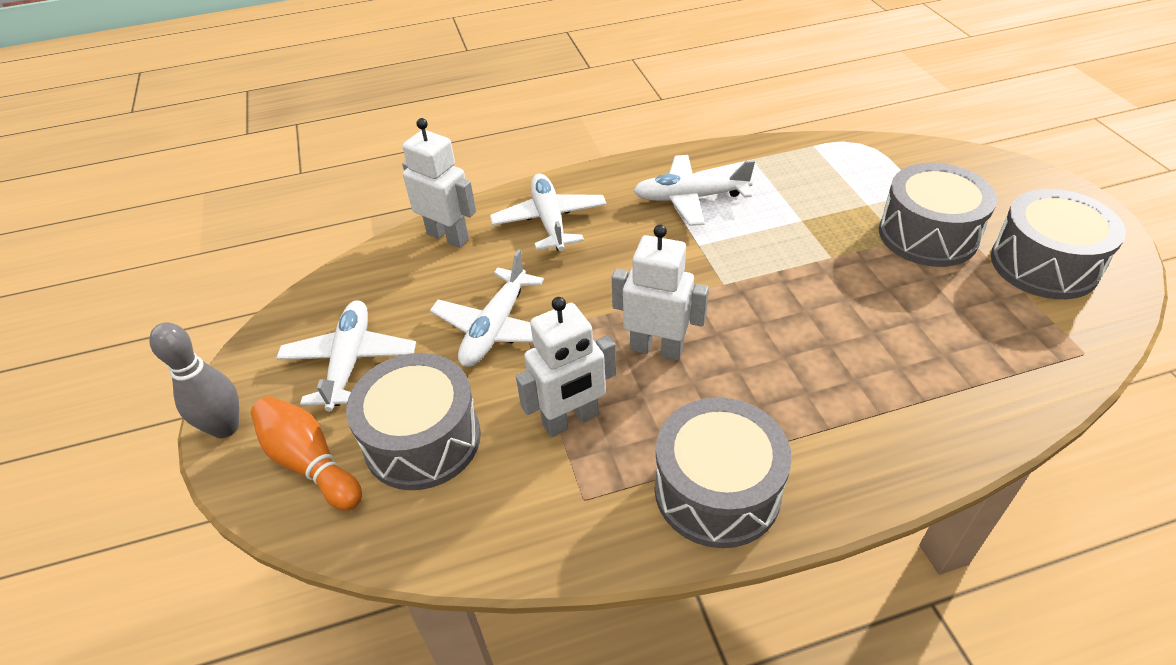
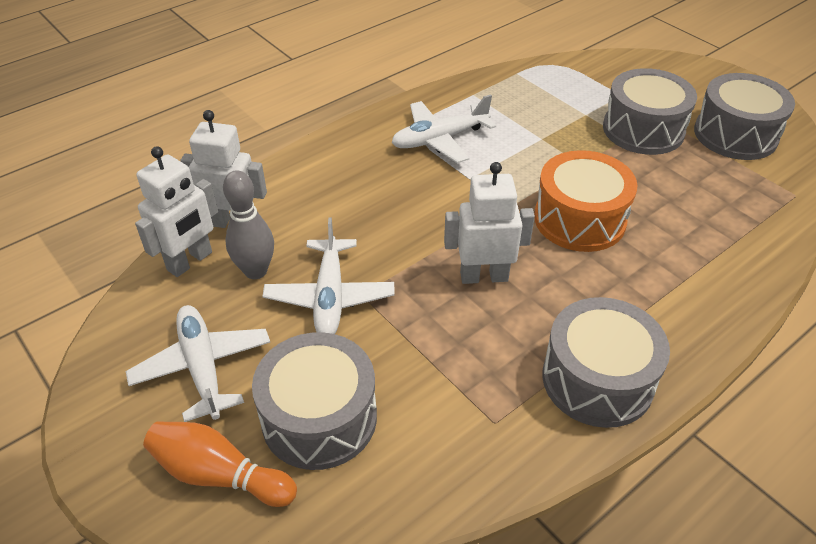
camera: 25 degrees left, 0 degrees up
(225, 427) = (105, 470): grey bowling pin -> grey bowling pin (256, 271)
(549, 221) = (324, 186): white plane -> none
(571, 420) = (445, 359): white robot -> white robot (190, 261)
(795, 316) = (579, 219): none -> orange drum

